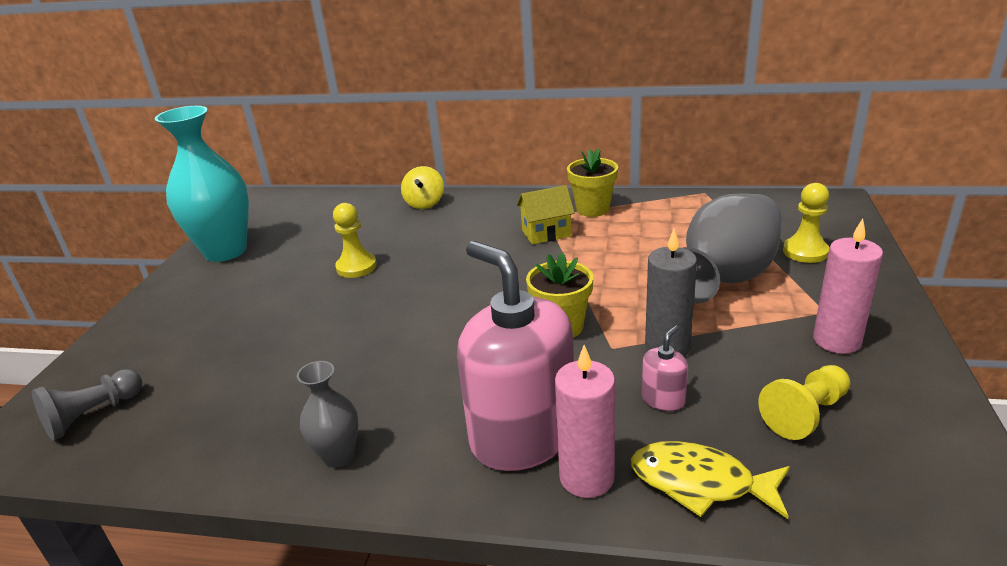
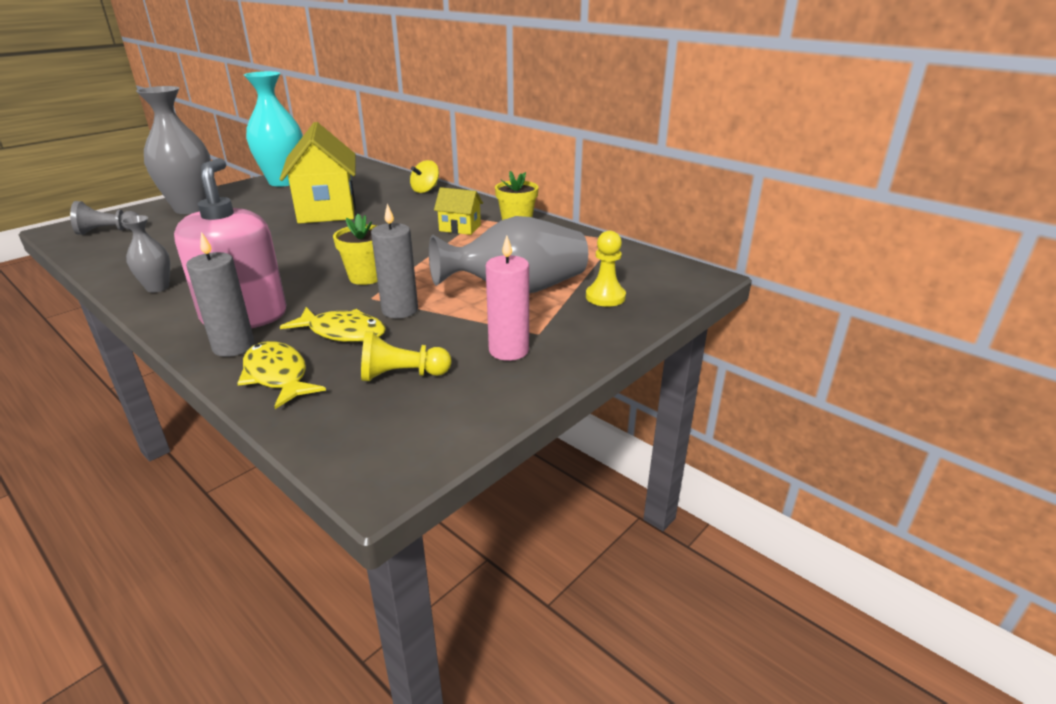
camera: 30 degrees right, 0 degrees up
(162, 332) = (191, 208): none -> grey vase
(356, 267) = (327, 210): yellow pawn -> yellow house
(586, 477) = (233, 347): pink candle -> grey candle
(663, 399) = (343, 332): pink soap dispenser -> yellow fish

